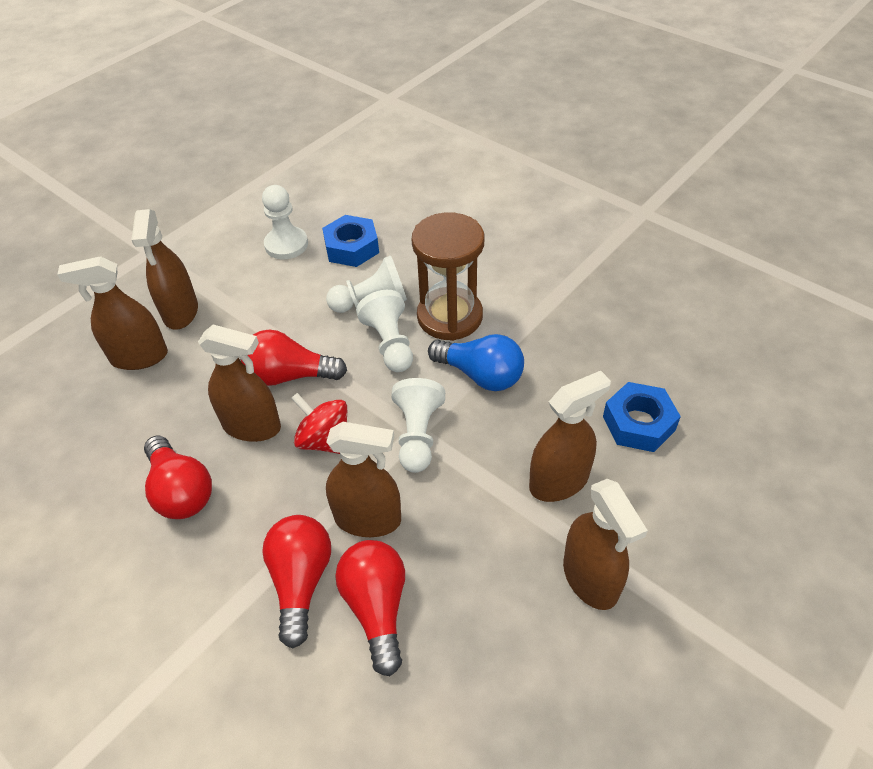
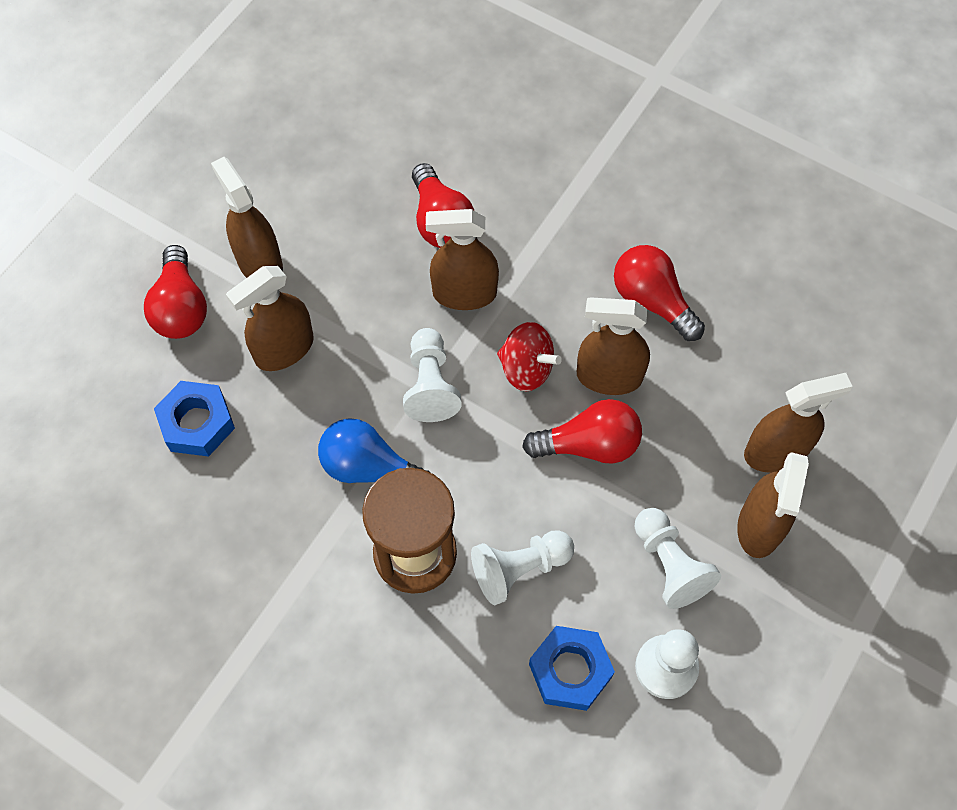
camera: 170 degrees right, 15 degrees up
(180, 312) = (759, 526): brown spray bottle -> brown spray bottle turned 150 degrees counterclockwise
(301, 581) = (511, 234): red light bulb -> red light bulb (181, 308)
(390, 344) = (482, 502): white pawn -> white pawn (669, 565)

